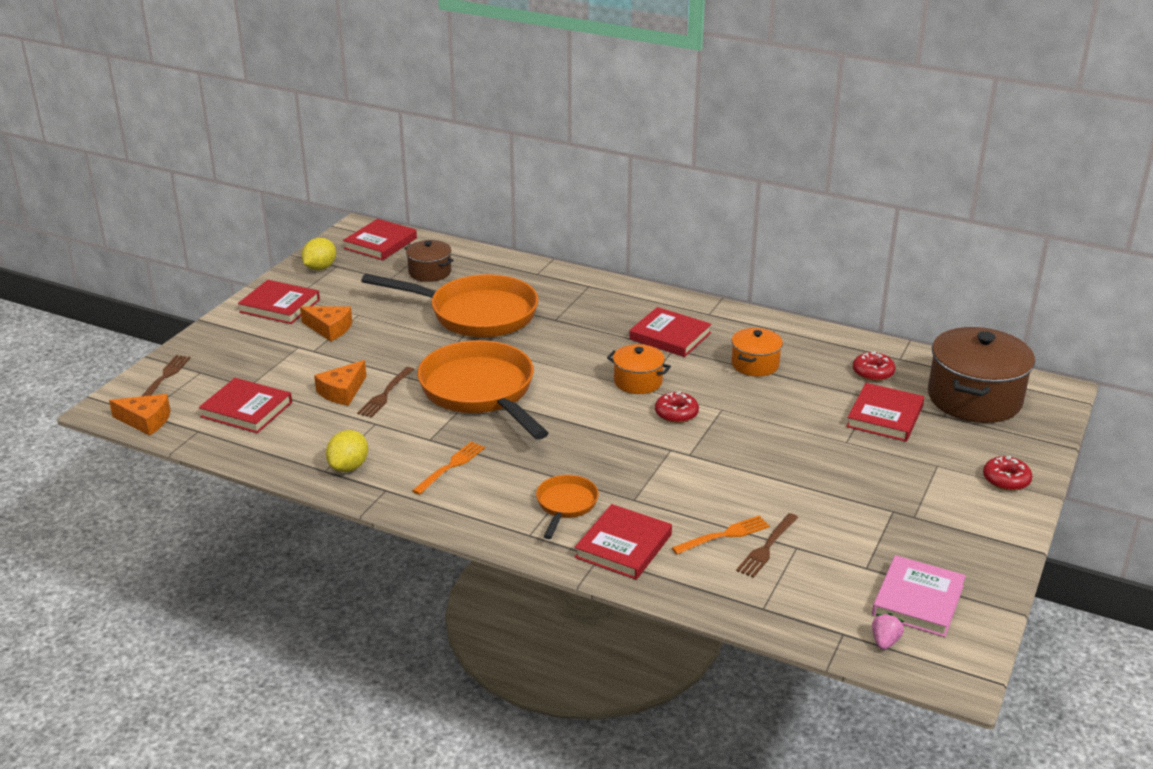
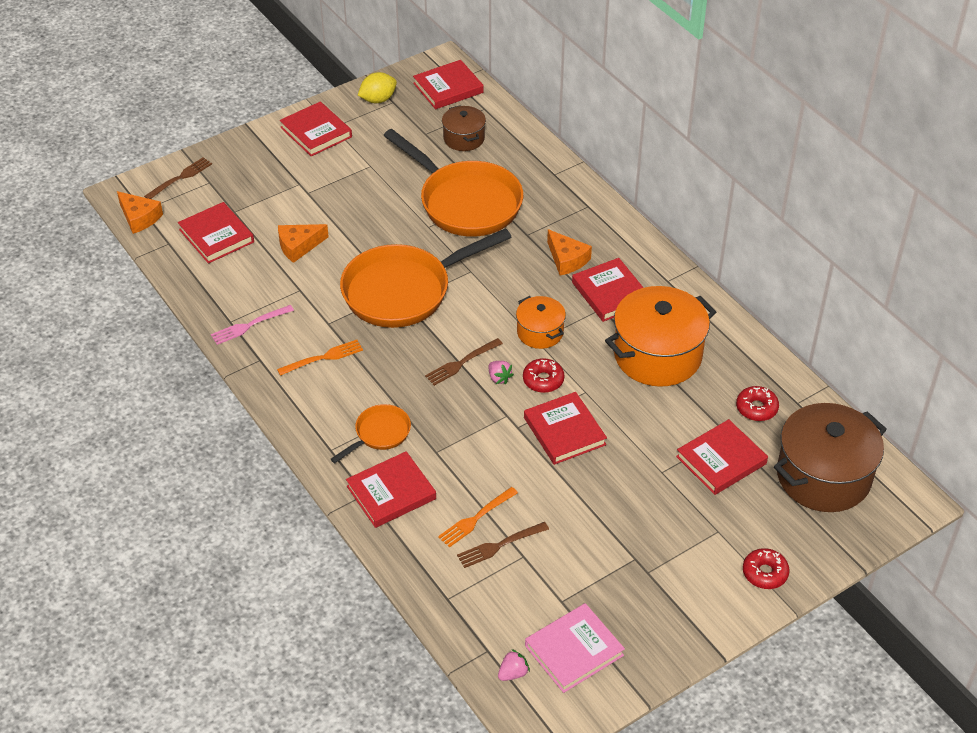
camera: 30 degrees right, 15 degrees up
(329, 329) = (336, 173): orange cheese -> orange cheese (566, 259)
(349, 467) = (249, 325): yellow lemon -> pink fork
(385, 394) = (329, 262): brown fork -> brown fork (462, 363)
(481, 392) = (404, 291): orange pan -> orange pan turned 120 degrees counterclockwise
(635, 425) = (499, 378): none -> pink strawberry
(724, 535) = (476, 518): orange fork -> orange fork turned 135 degrees clockwise
(733, 443) = (564, 431): none -> red book
(755, 364) = (657, 355): orange pot -> orange pot, size x1.87

